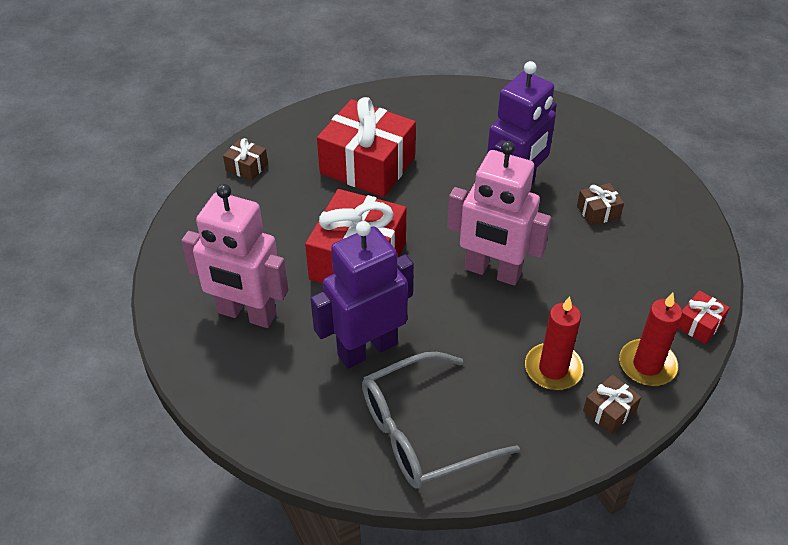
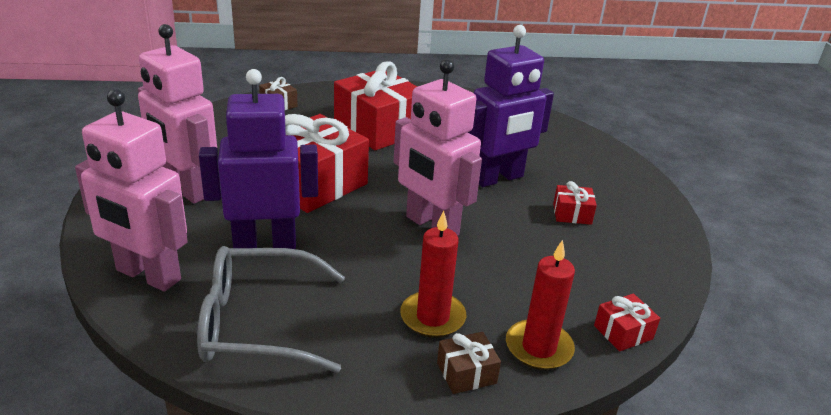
camera: 20 degrees right, 15 degrees down
(293, 423) = (148, 275): none -> pink robot
(598, 212) = (572, 214): brown gift -> red gift

